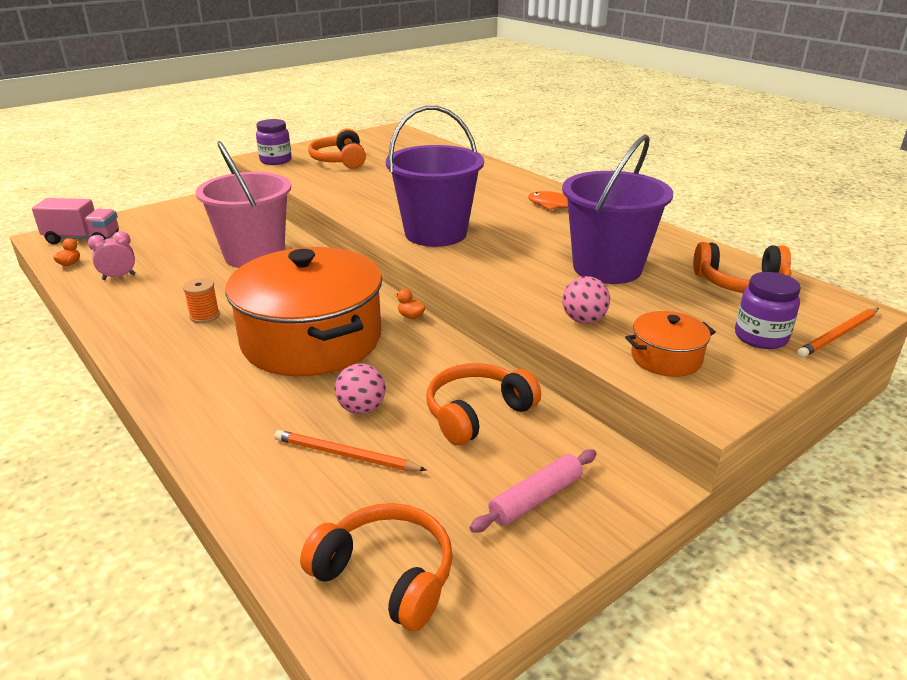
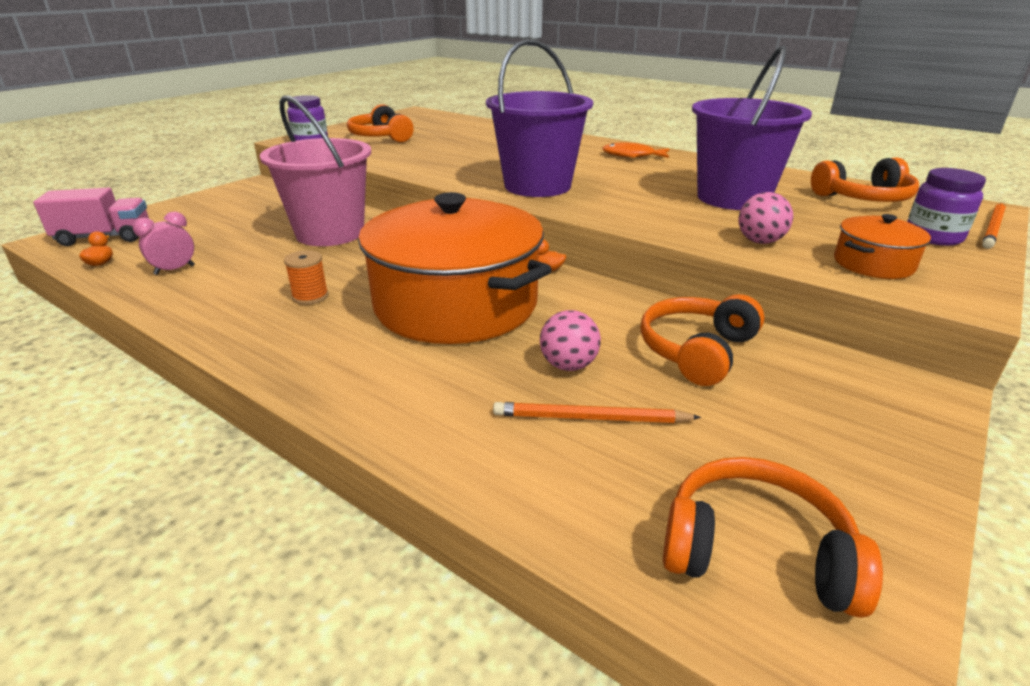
camera: 15 degrees left, 0 degrees up
(536, 498) = (837, 427): pink rolling pin -> none

